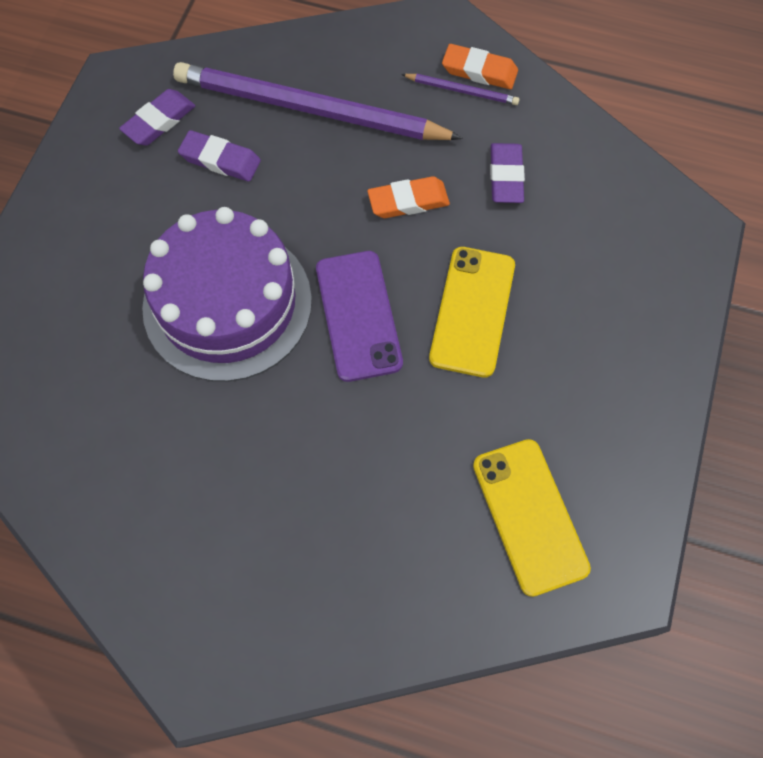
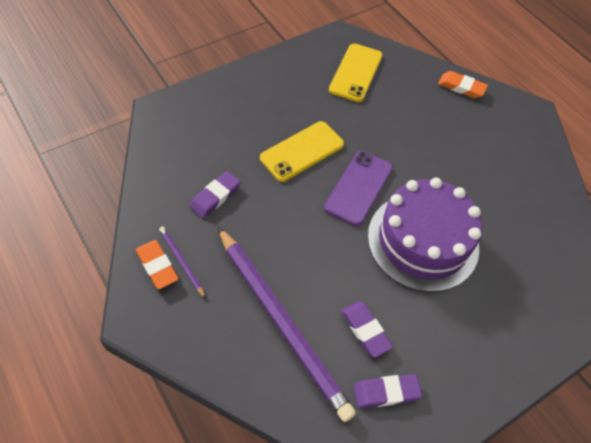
camera: 145 degrees left, 10 degrees down
(408, 201) = (279, 222): orange eraser -> orange eraser (461, 87)

